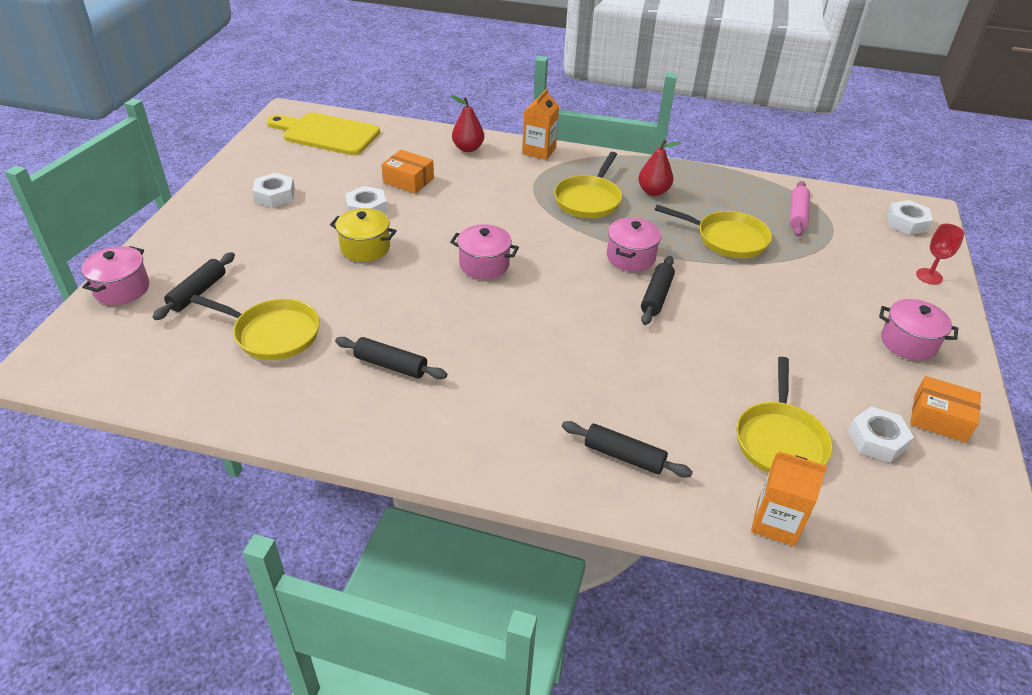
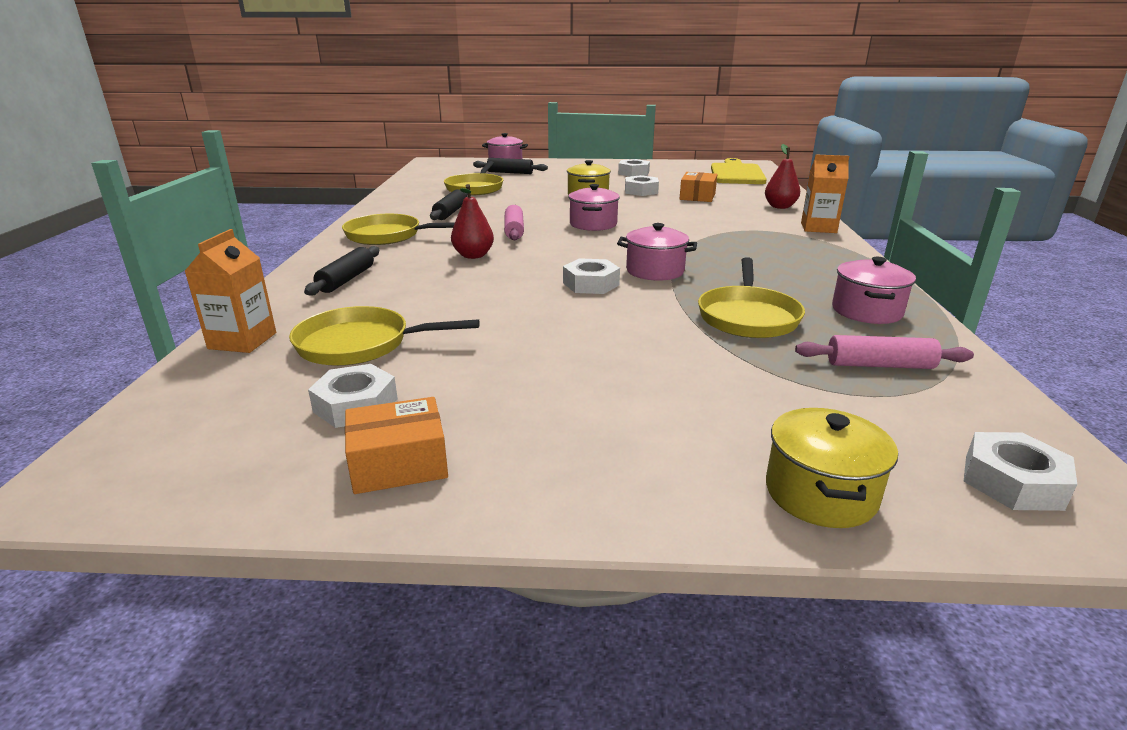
camera: 80 degrees right, 15 degrees down
(487, 321) = (514, 230): none -> pink rolling pin
(589, 199) = (749, 250): yellow pan -> yellow pan (388, 236)
(653, 191) = (809, 276): red pear -> red pear (473, 256)
(656, 296) = (591, 284): black rolling pin -> white nut
(908, 343) = (583, 449): pink pot -> pink pot (866, 311)
(929, 276) = (820, 493): red goblet -> yellow pot
(939, 418) = (399, 463): orange box -> orange box turned 60 degrees clockwise

